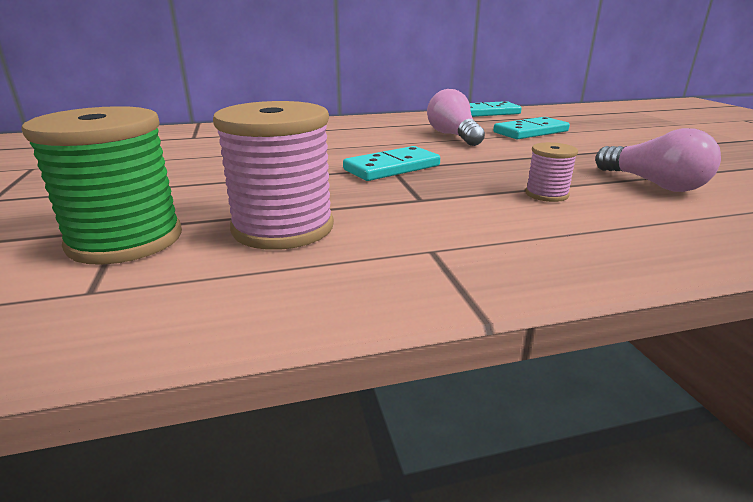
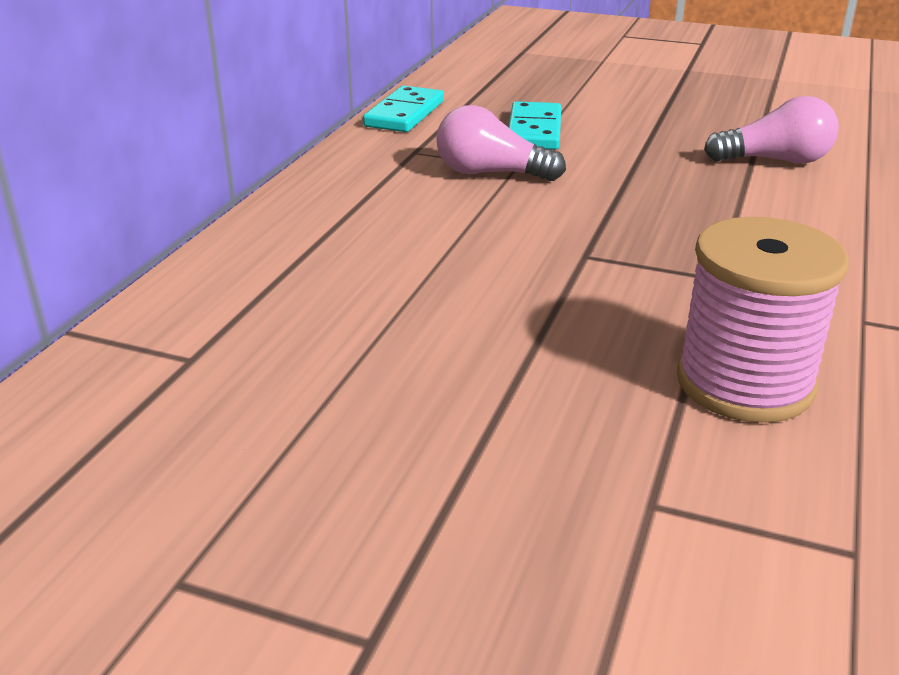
camera: 55 degrees left, 5 degrees up
(126, 240) = (703, 506): green spool -> none
(392, 168) = (586, 255): turquoise domino -> none
(546, 194) = (760, 214): pink spool -> none

